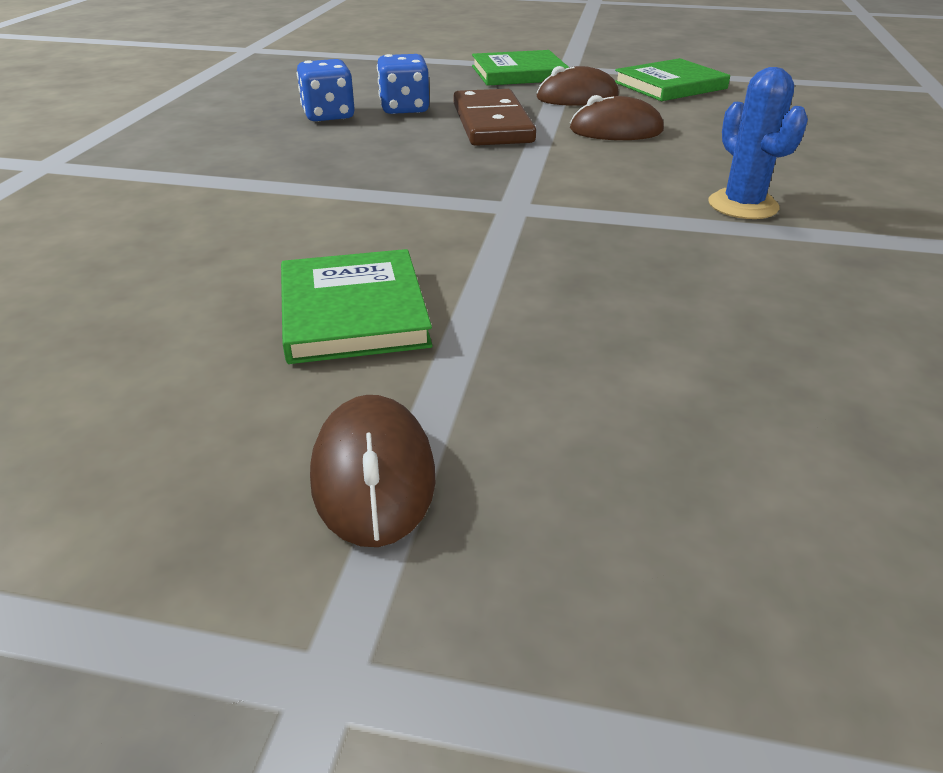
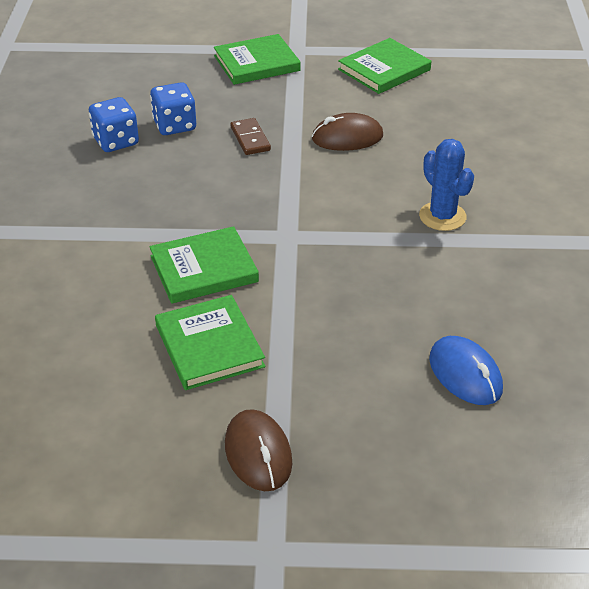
camera: 10 degrees left, 5 degrees up
(384, 228) = (204, 269): none -> green book
(492, 123) = (250, 139): brown domino -> brown domino, size x0.54
(577, 97) = (311, 95): brown mouse -> none
(786, 395) = (465, 374): none -> blue mouse

